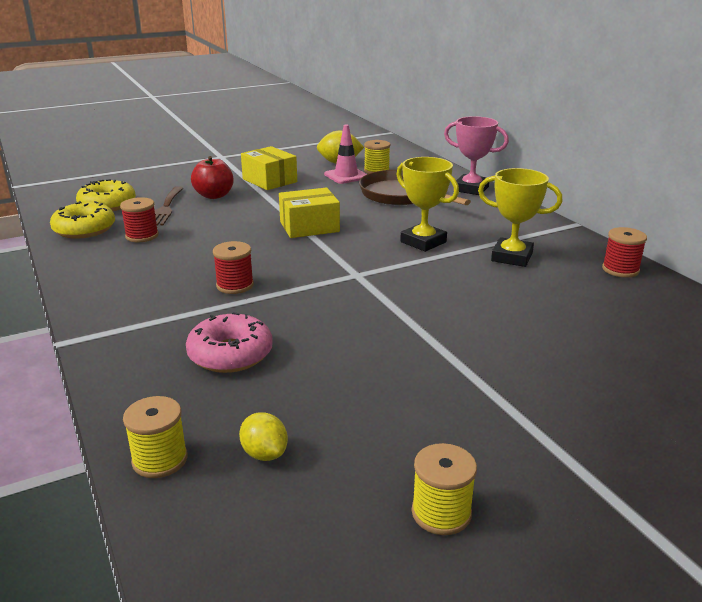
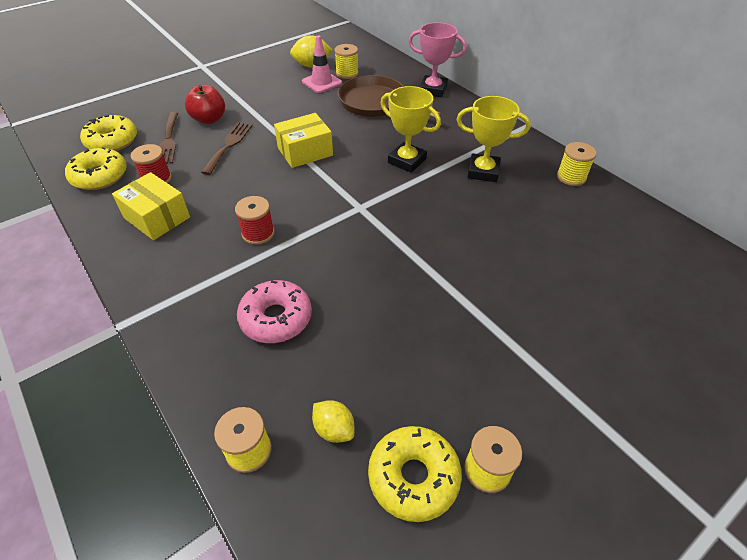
camera: 10 degrees left, 20 degrees up
(227, 216) = (229, 145): none -> brown fork
(269, 180) = (255, 94): yellow box -> yellow box (157, 217)
(346, 507) = (413, 477): none -> yellow donut
(620, 270) = (571, 177): red spool -> yellow spool

